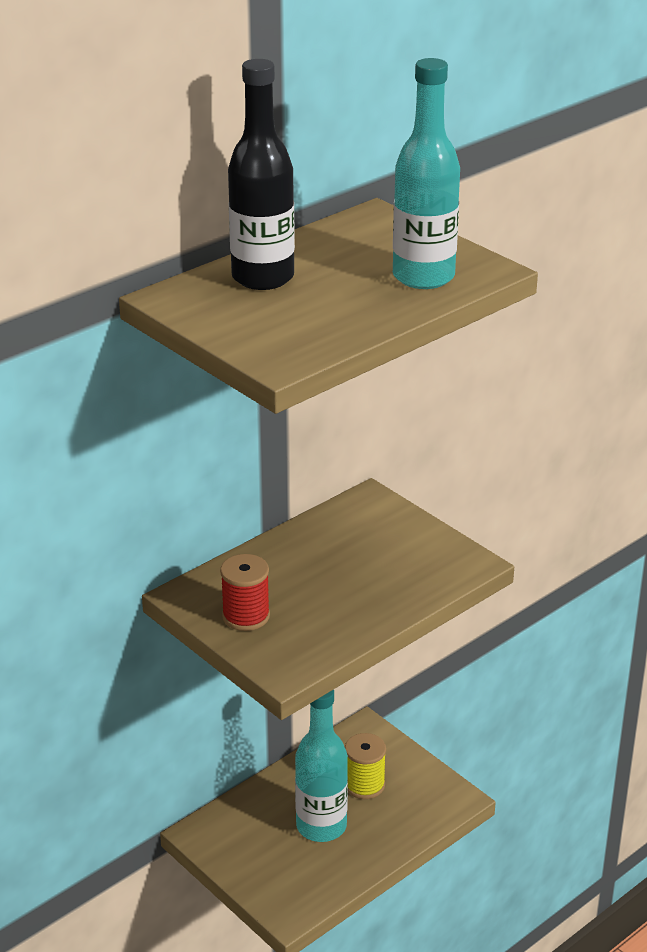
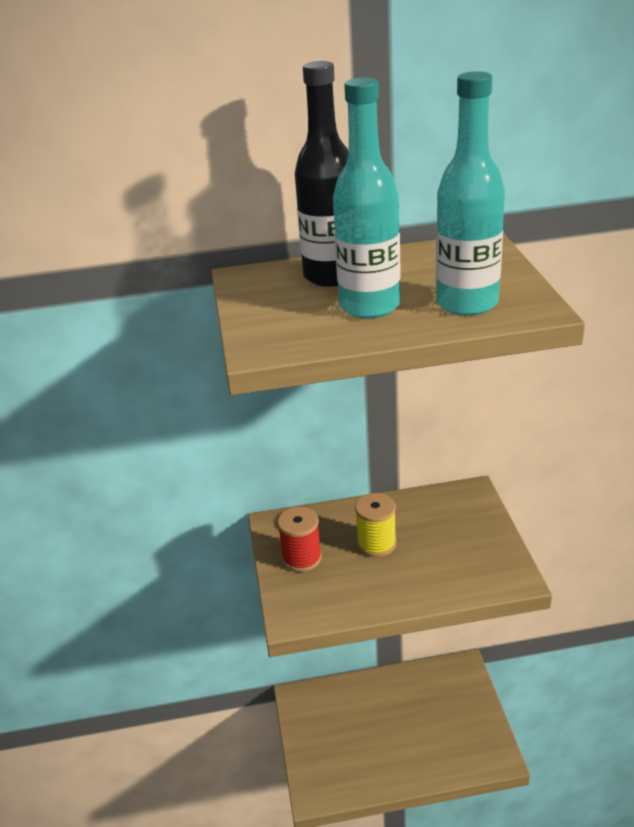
camera: 35 degrees right, 0 degrees up
(321, 826) = (382, 733): turquoise bottle -> turquoise bottle (369, 306)
(364, 785) = (435, 713): yellow spool -> yellow spool (376, 544)

